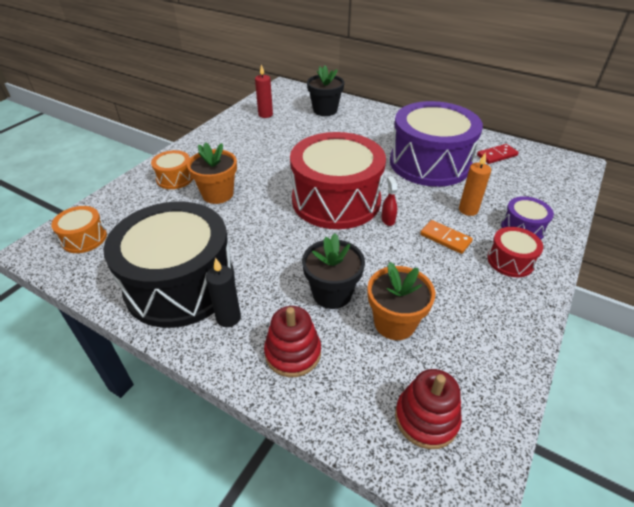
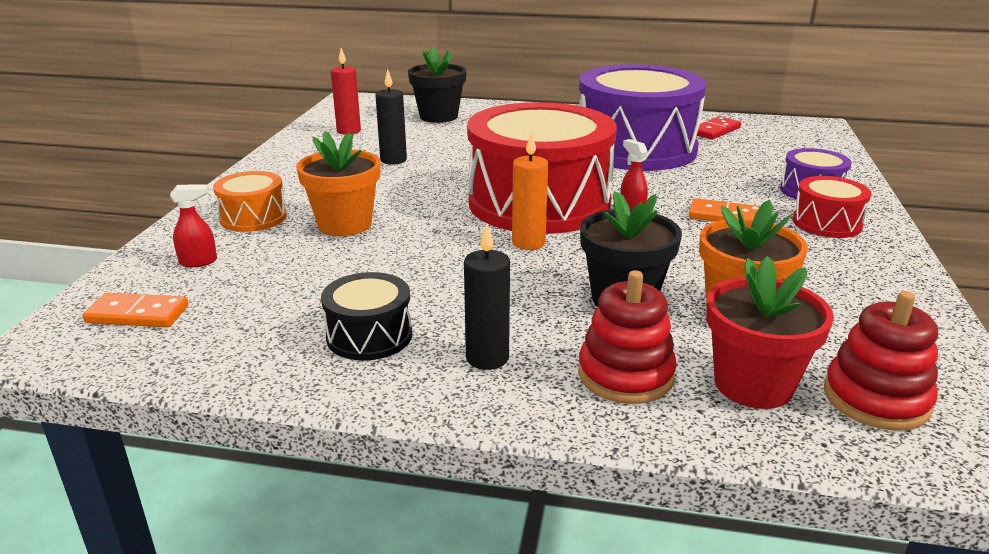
camera: 20 degrees left, 15 degrees down
(84, 238) = (138, 314): orange drum -> orange domino
(131, 207) = (199, 262): none -> red spray bottle
(180, 284) = (369, 335): black drum -> black drum, size x0.44
(275, 145) = (393, 160): none -> black candle
(360, 383) = (753, 385): none -> red flower pot
(468, 210) = (728, 185): orange candle -> orange candle (528, 243)

